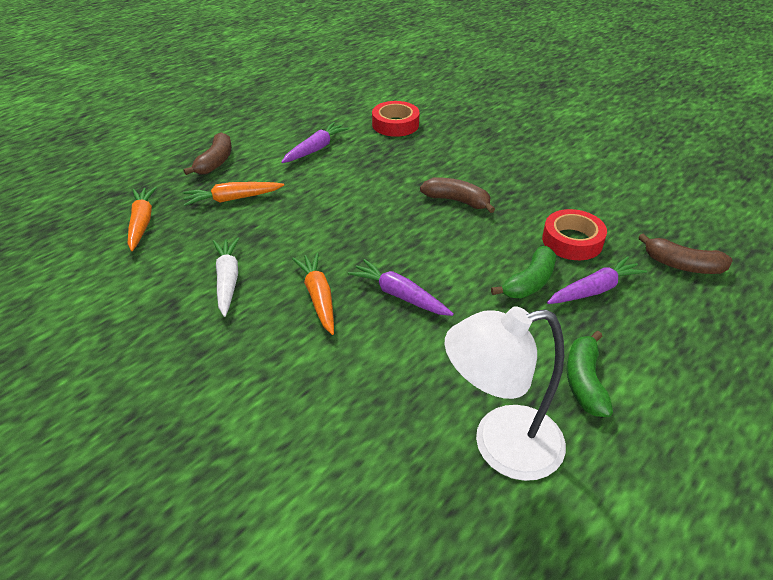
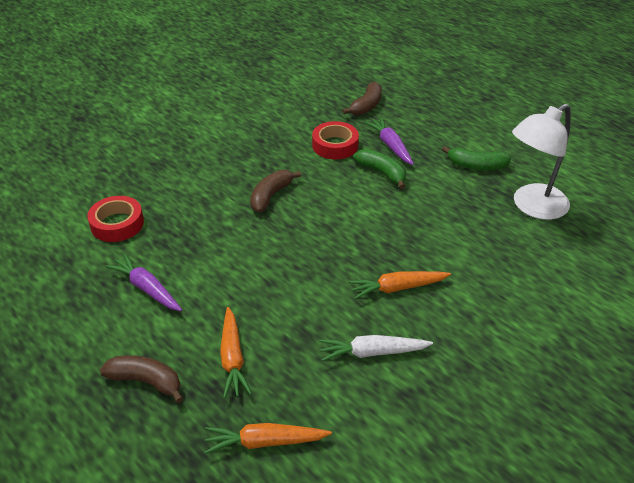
camera: 85 degrees left, 0 degrees up
(399, 295) = (395, 240): purple carrot -> none
(500, 445) = (532, 207): white lamp -> white lamp turned 60 degrees clockwise

